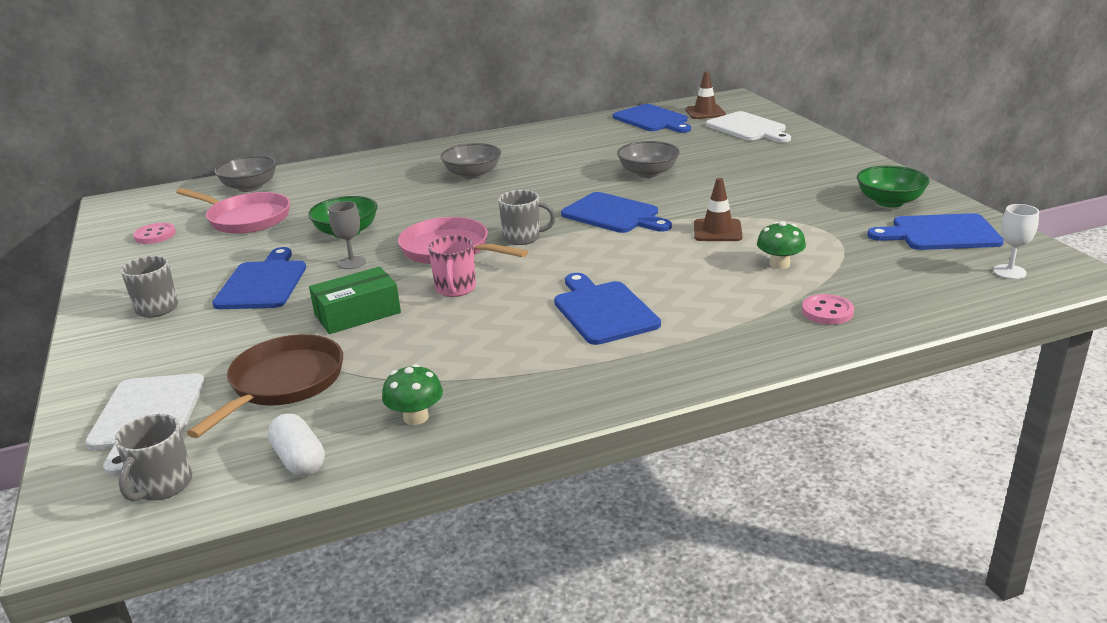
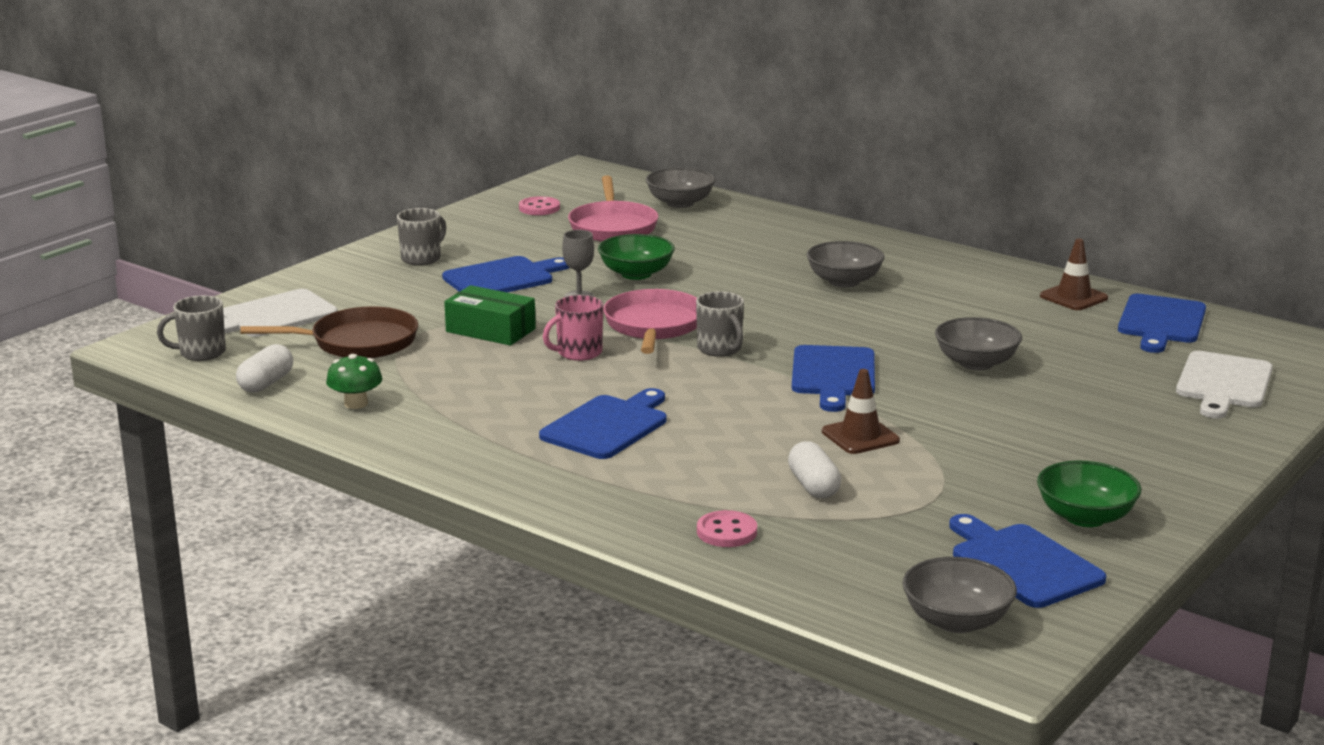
camera: 55 degrees right, 5 degrees down
(705, 112) = (1242, 345): brown traffic cone -> brown traffic cone (1073, 297)
(779, 264) = (813, 486): green mushroom -> white capsule
(1009, 272) = (956, 621): white goblet -> grey bowl

